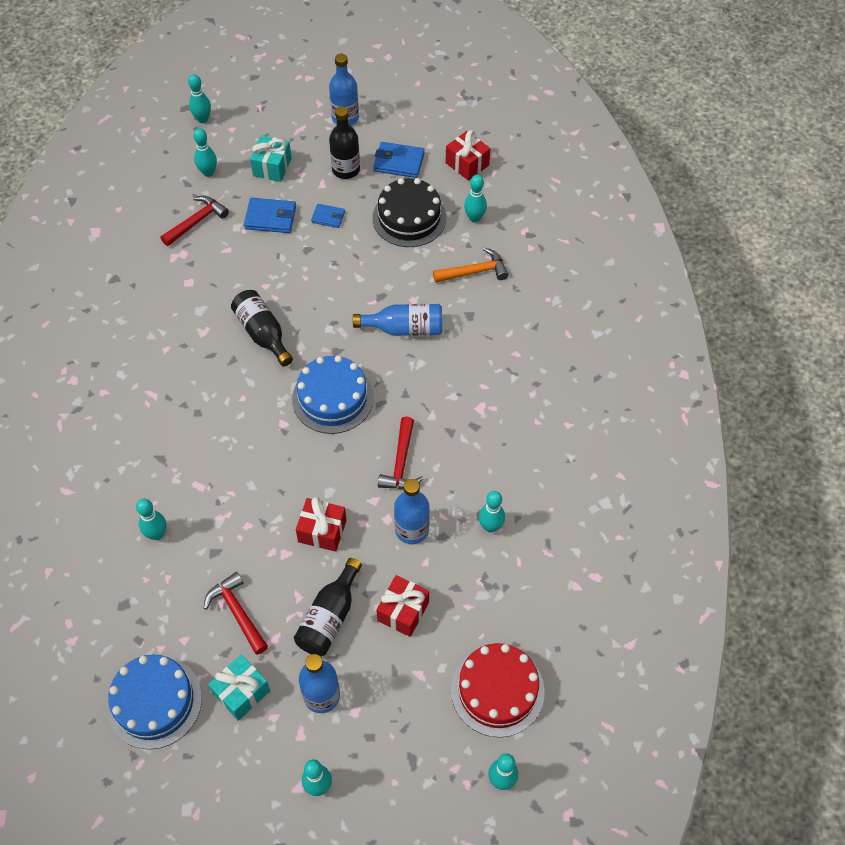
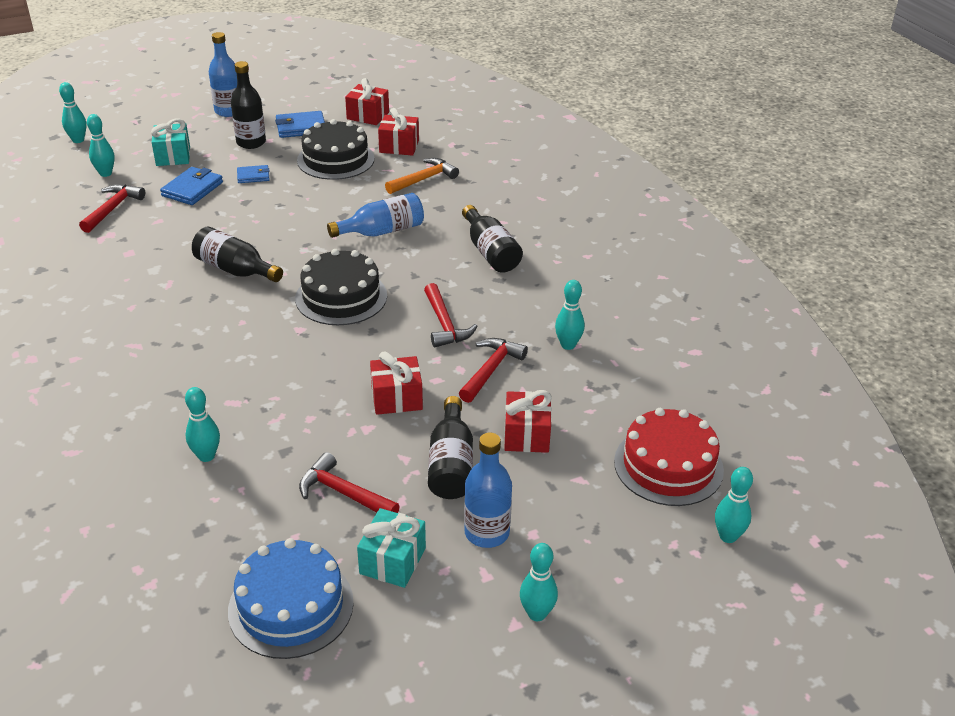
camera: 25 degrees left, 20 degrees down
(270, 218) = (192, 189): blue wallet -> blue wallet turned 45 degrees counterclockwise
(333, 398) = (341, 297): blue cake -> black cake
(412, 529) = (491, 370): blue bottle -> red hammer
(474, 218) = (399, 146): turquoise bowling pin -> red gift
(484, 389) = (490, 252): none -> black bottle

